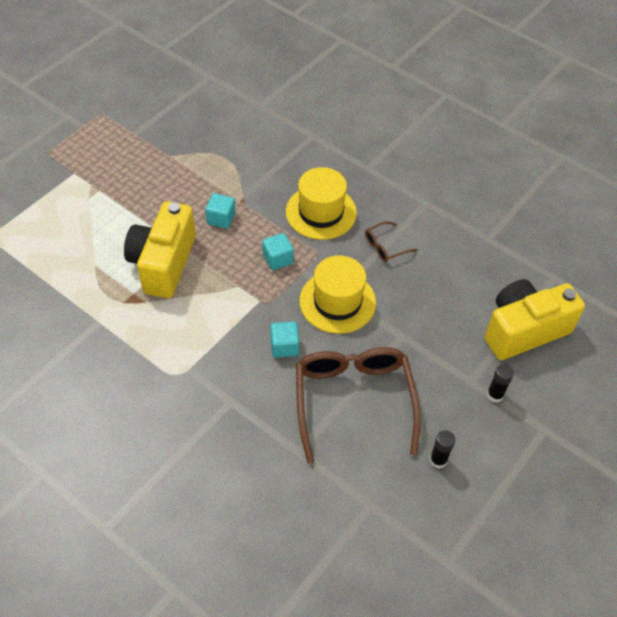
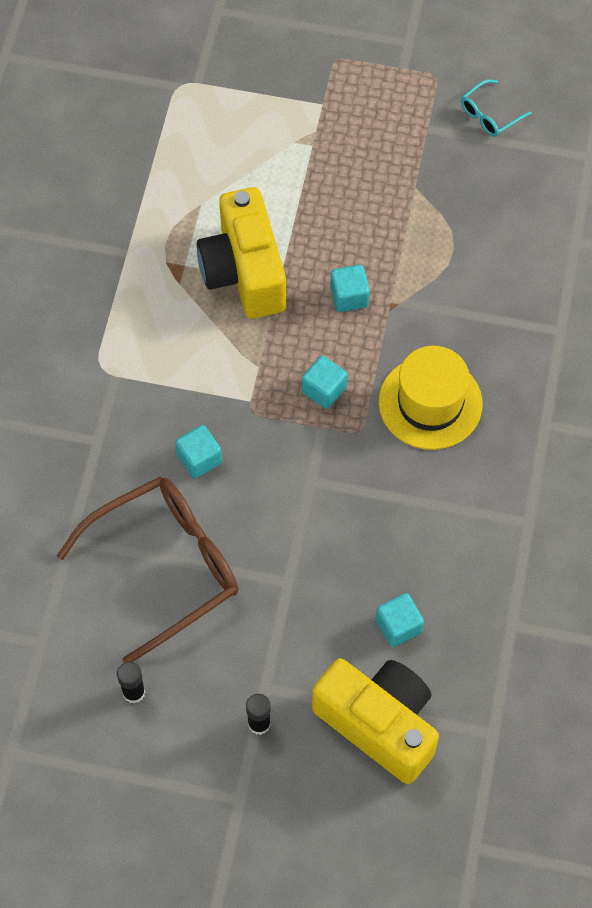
camera: 65 degrees right, 10 degrees up
(148, 103) = (489, 115): none -> turquoise glasses
(163, 263) = (244, 272): yellow camera -> yellow camera turned 90 degrees counterclockwise
(337, 301) = (298, 486): yellow hat -> none
(385, 246) = (419, 503): brown glasses -> none
(462, 292) = (398, 626): none -> turquoise cube

